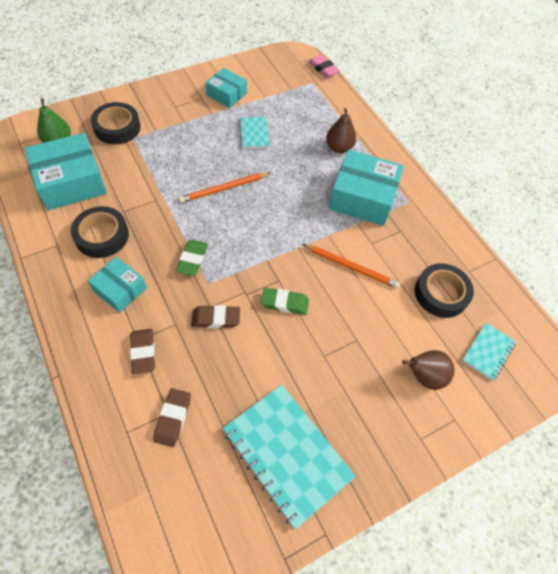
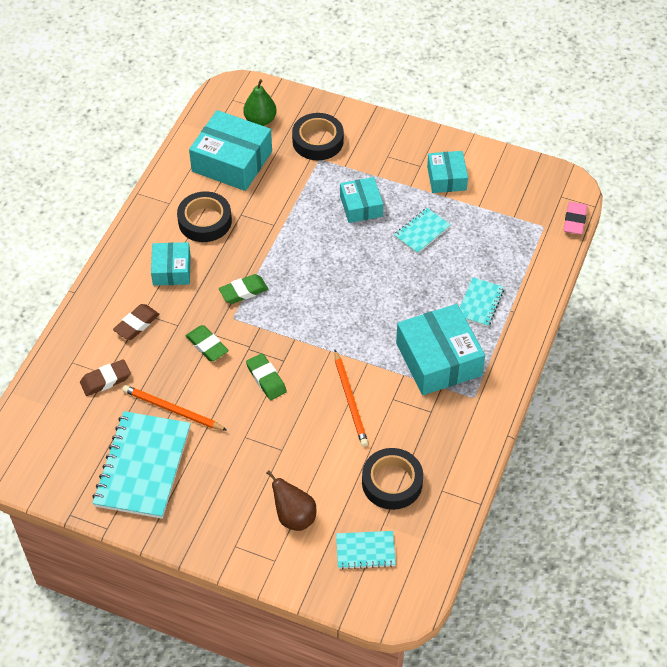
camera: 55 degrees right, 5 degrees down
(198, 146) = (361, 206): none -> turquoise box
(216, 319) = (207, 346): brown eraser -> green eraser
(224, 189) = (335, 258): orange pencil -> orange pencil (172, 410)
(339, 148) = (480, 303): brown pear -> turquoise notebook

